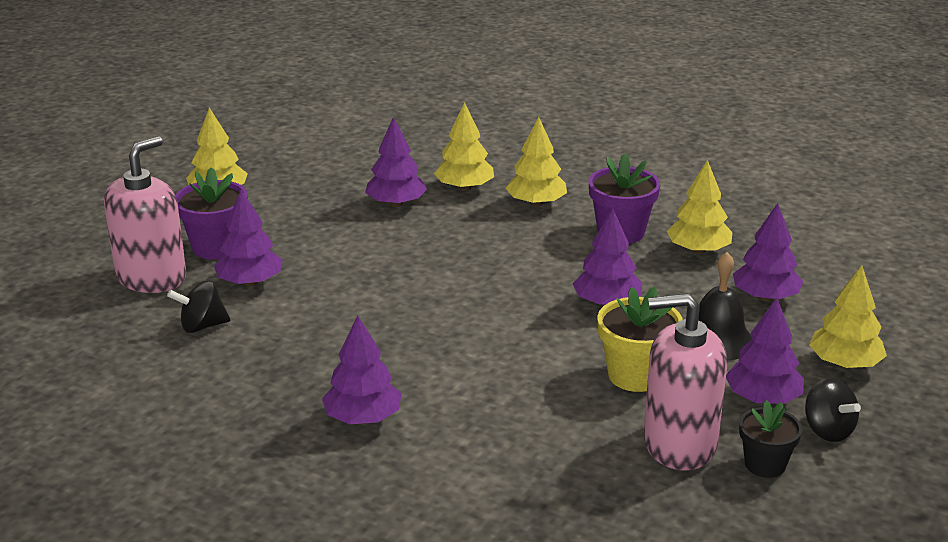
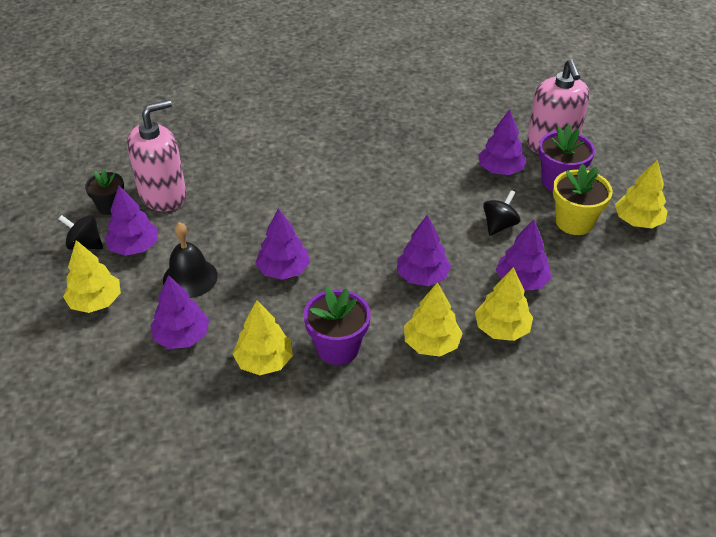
camera: 140 degrees right, 15 degrees up
(202, 326) = (477, 134): black spinning top -> black spinning top (499, 225)
(363, 418) = (330, 132): purple tree -> purple tree (422, 276)
(635, 375) = (219, 225): yellow flower pot -> yellow flower pot (574, 222)

